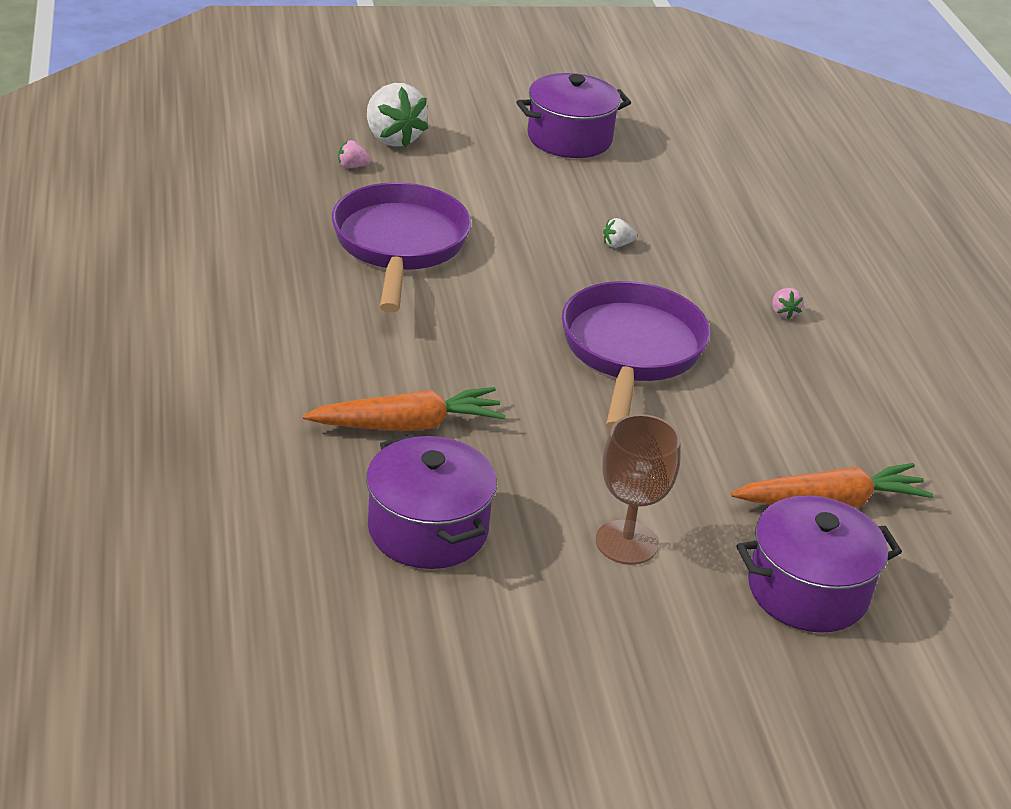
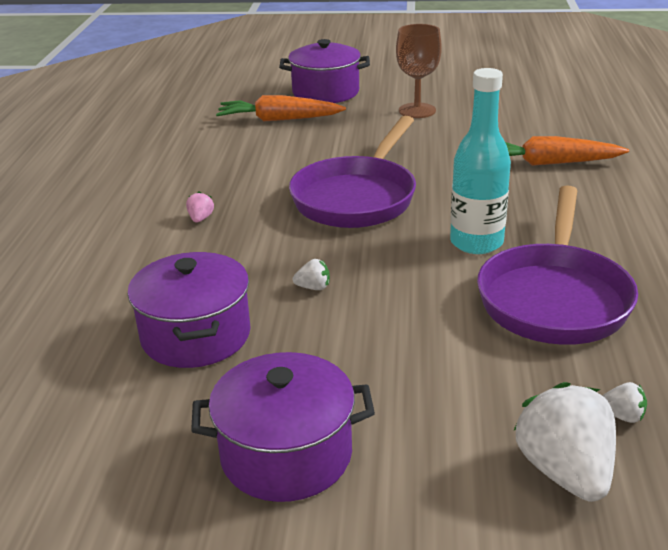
camera: 160 degrees left, 5 degrees down
(352, 166) = (622, 416): pink strawberry -> white strawberry
(428, 529) = (537, 119): purple pot -> purple pot (196, 335)
(480, 298) = (476, 243): none -> turquoise bottle

